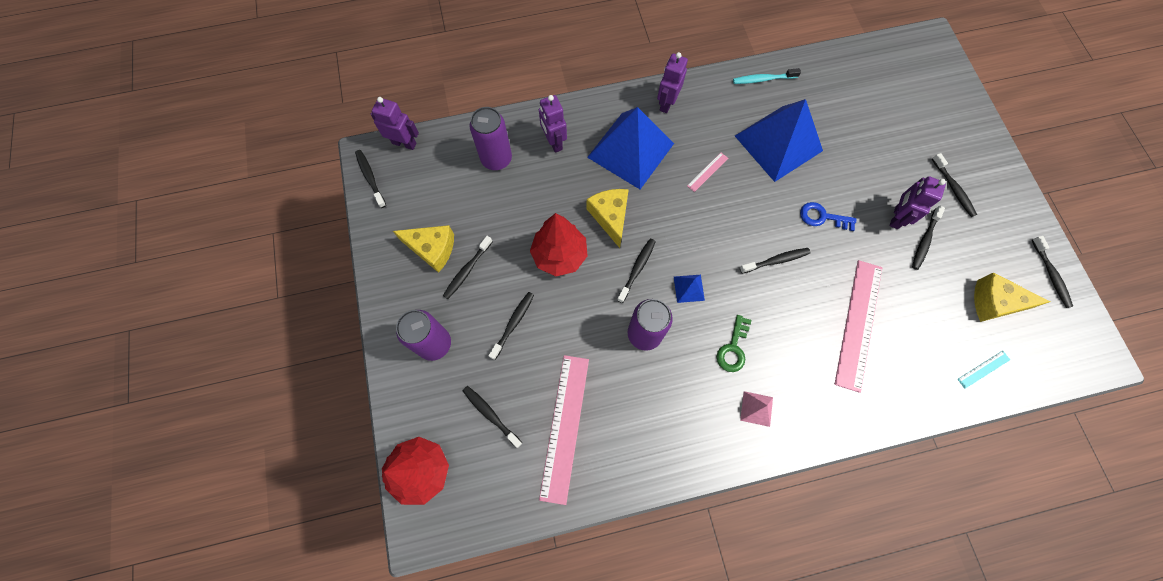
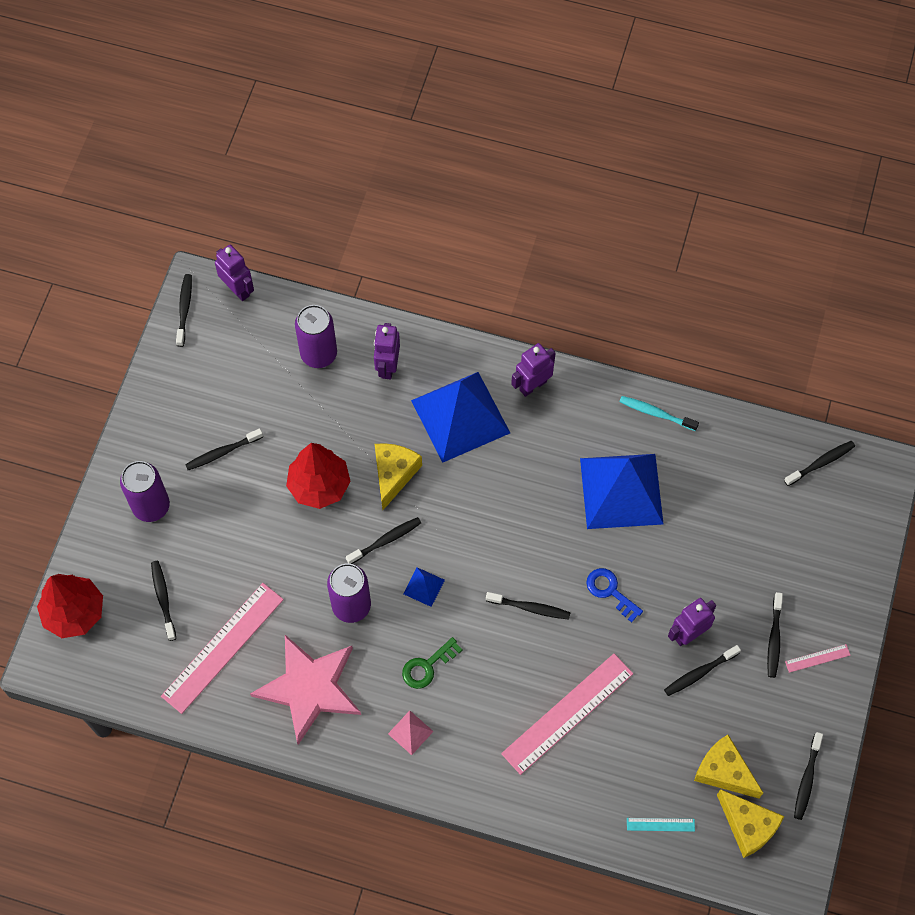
camera: 30 degrees right, 5 degrees down
(432, 249) = (202, 414): yellow cheese -> yellow cheese (748, 826)
(513, 324) = (234, 527): black toothbrush -> black toothbrush (821, 463)
(655, 419) = (310, 688): none -> pink star
(707, 172) = (524, 481): pink ruler -> pink ruler (817, 658)

